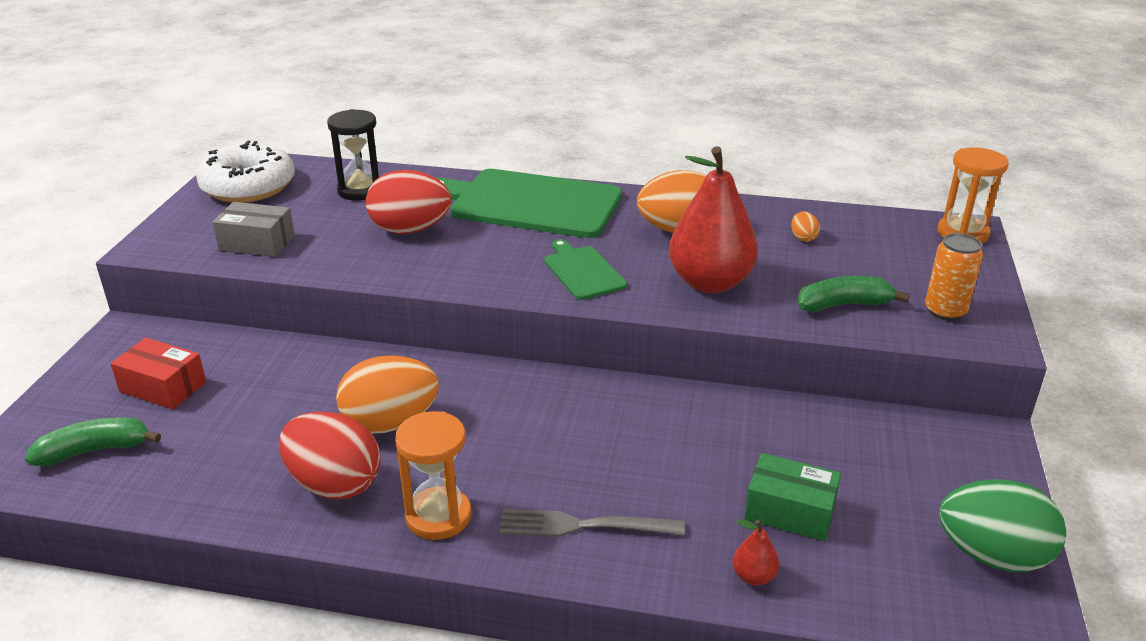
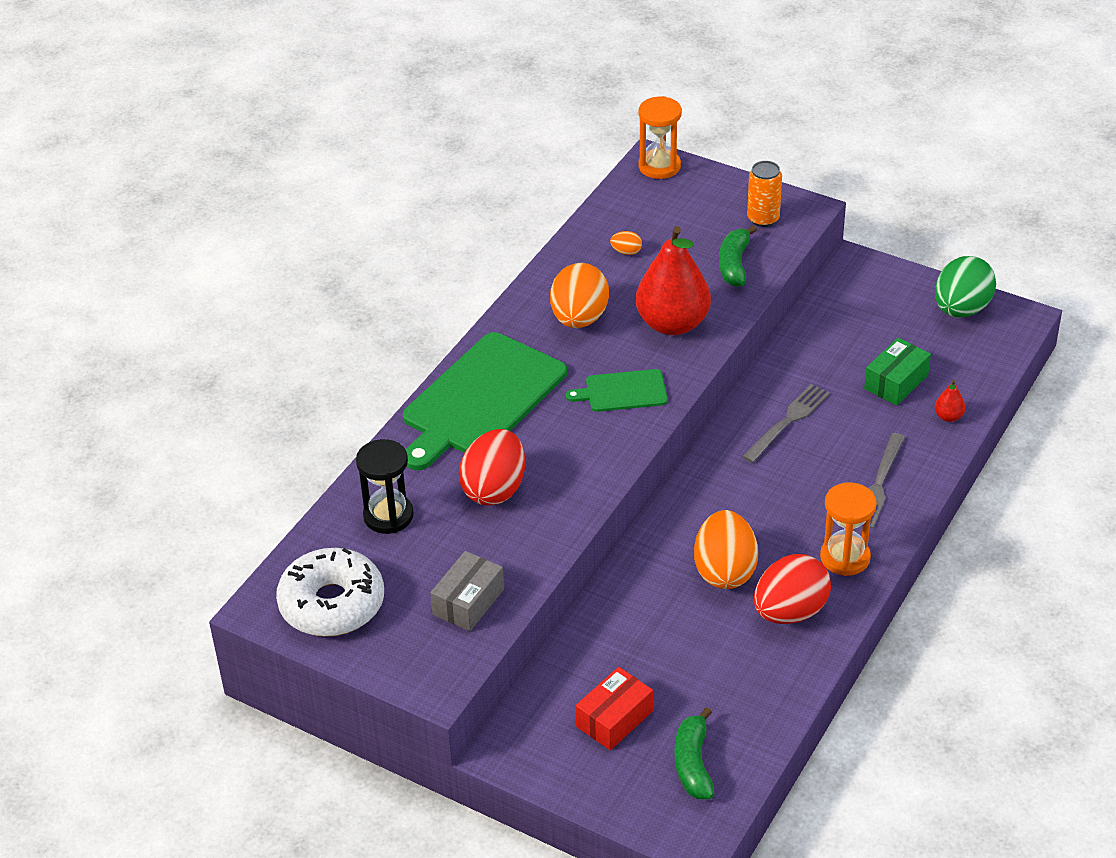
camera: 70 degrees left, 10 degrees up
(659, 429) = (788, 421): none -> grey fork

